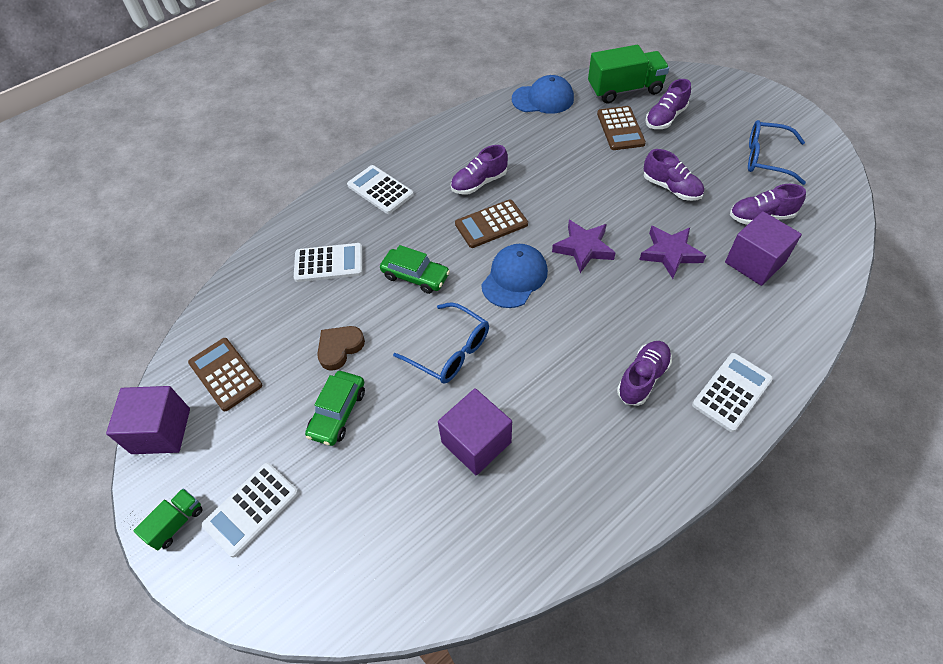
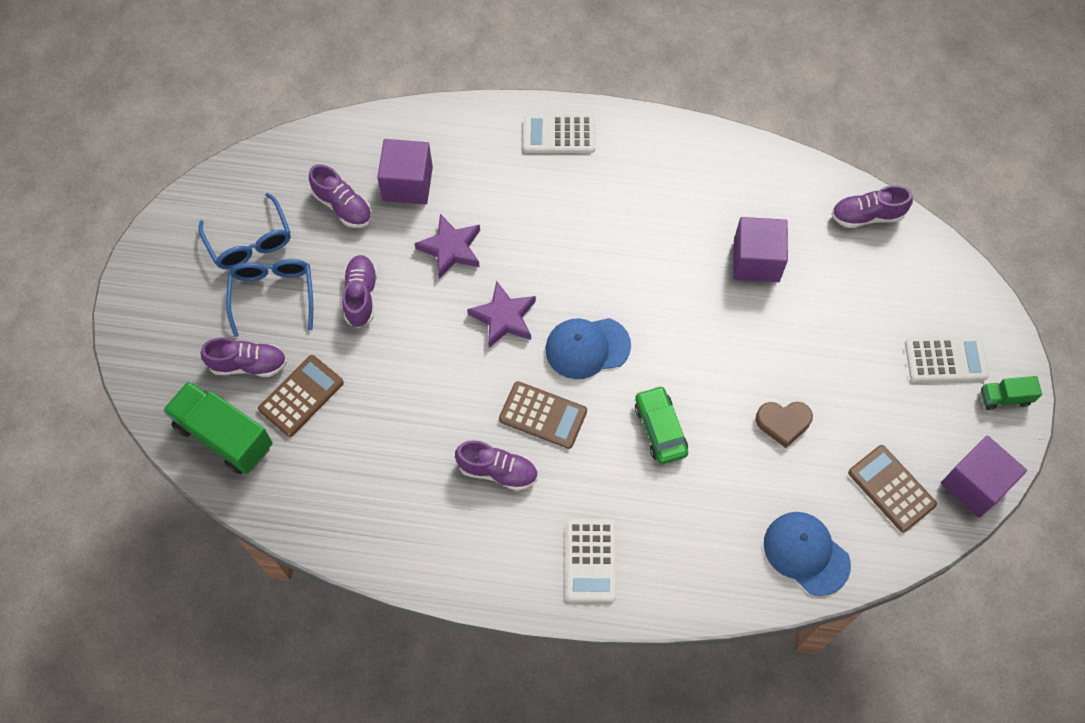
camera: 135 degrees left, 10 degrees up
(225, 374) = (891, 488): brown calculator -> brown calculator turned 135 degrees clockwise
(329, 263) = (717, 519): white calculator -> none
(338, 412) = (830, 371): green car -> none
(450, 351) = (704, 338): blue glasses -> blue glasses (273, 295)
(543, 99) = (307, 511): blue cap -> blue cap (806, 553)
(642, 378) = (600, 194): purple shoe -> purple shoe (867, 216)

